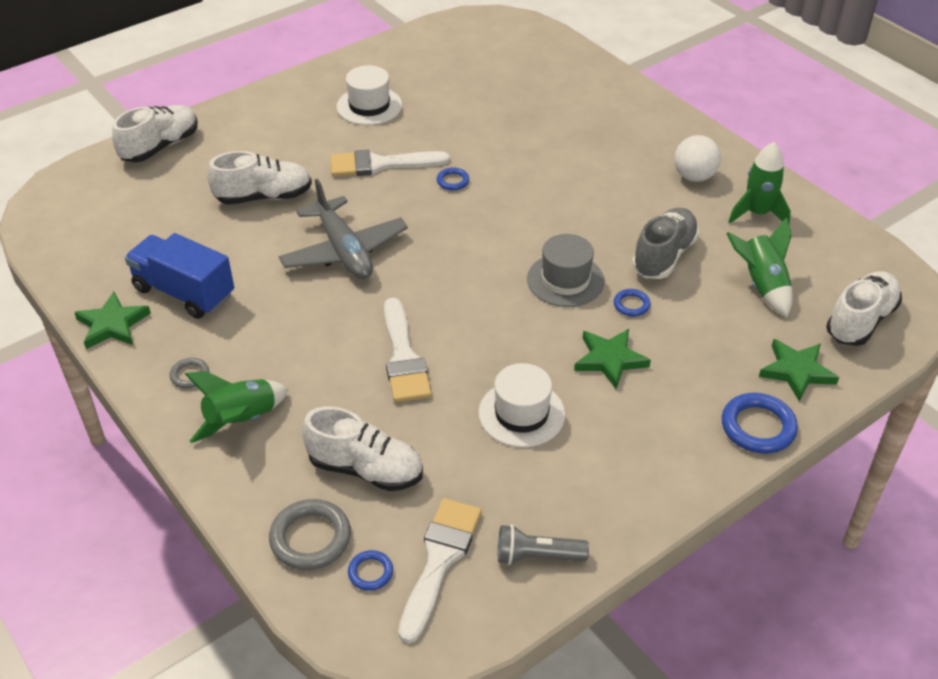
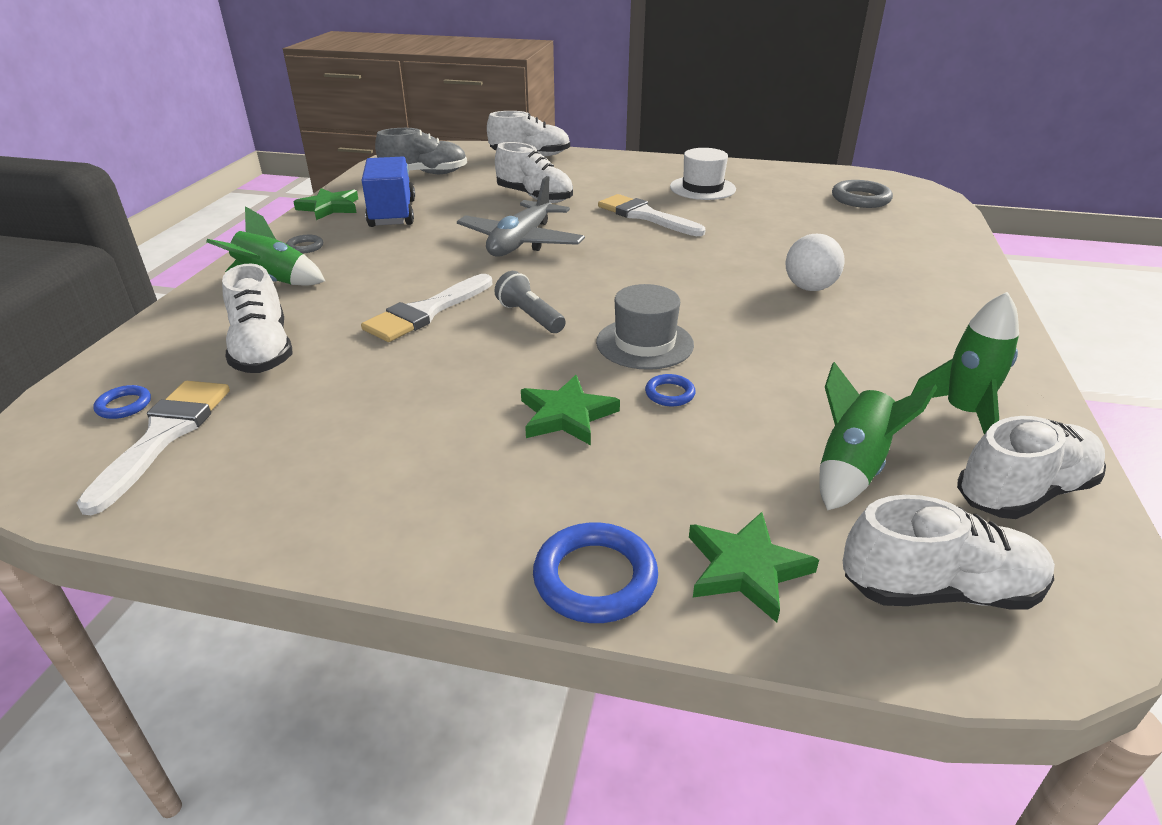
camera: 50 degrees right, 10 degrees down
(310, 538) = (152, 360): grey ring -> grey ring (860, 199)
(439, 560) = (164, 435): white brush -> white brush turned 60 degrees counterclockwise
(452, 181) = (680, 246): blue ring -> none
(521, 414) = (420, 397): white hat -> none
(537, 556) = (210, 493): grey flashlight -> grey flashlight (530, 317)
(664, 256) = (777, 382): grey shoe -> grey shoe (425, 174)
(694, 176) = (932, 349): white ball -> white ball (809, 288)
(829, 245) = (1023, 492): none -> white shoe

